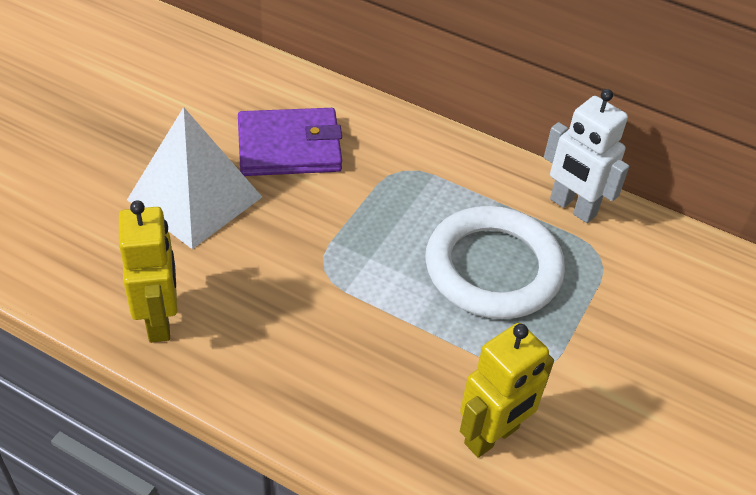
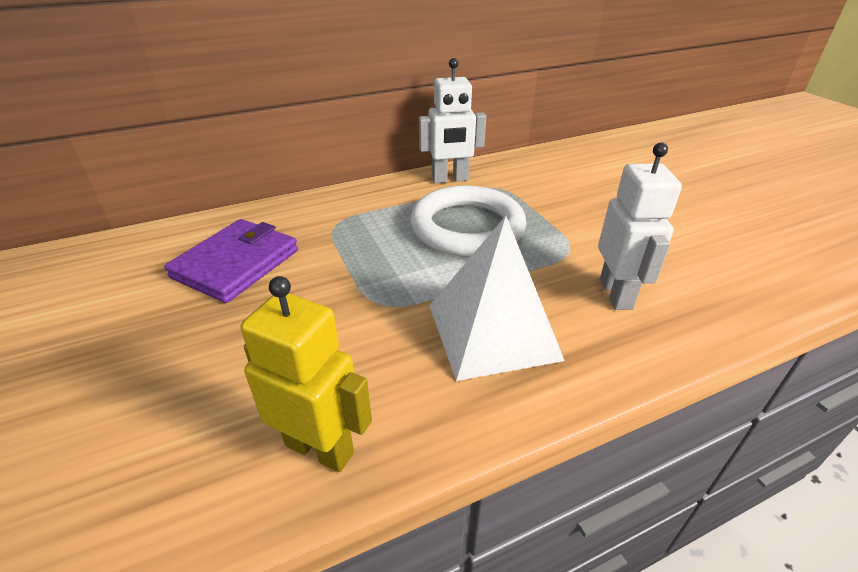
camera: 50 degrees left, 10 degrees down
(195, 198) = (207, 345): white pyramid -> white pyramid (493, 331)
(492, 436) = (616, 294): yellow robot -> white robot

